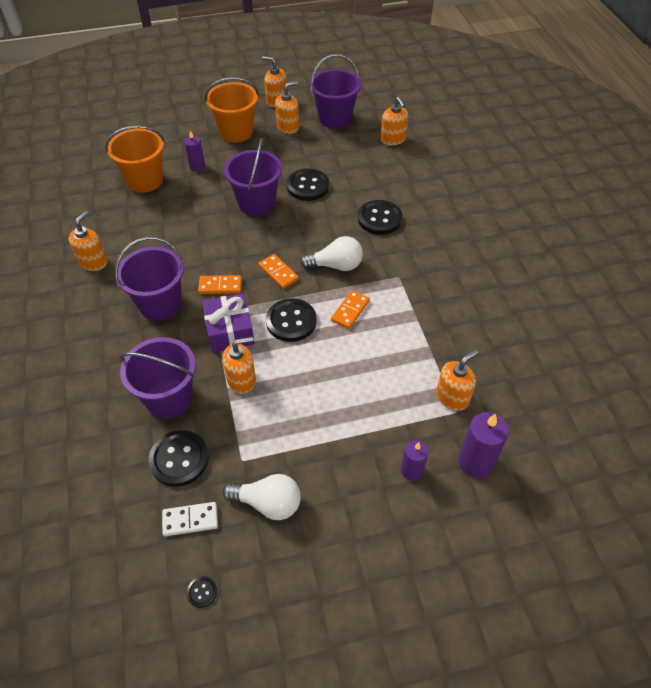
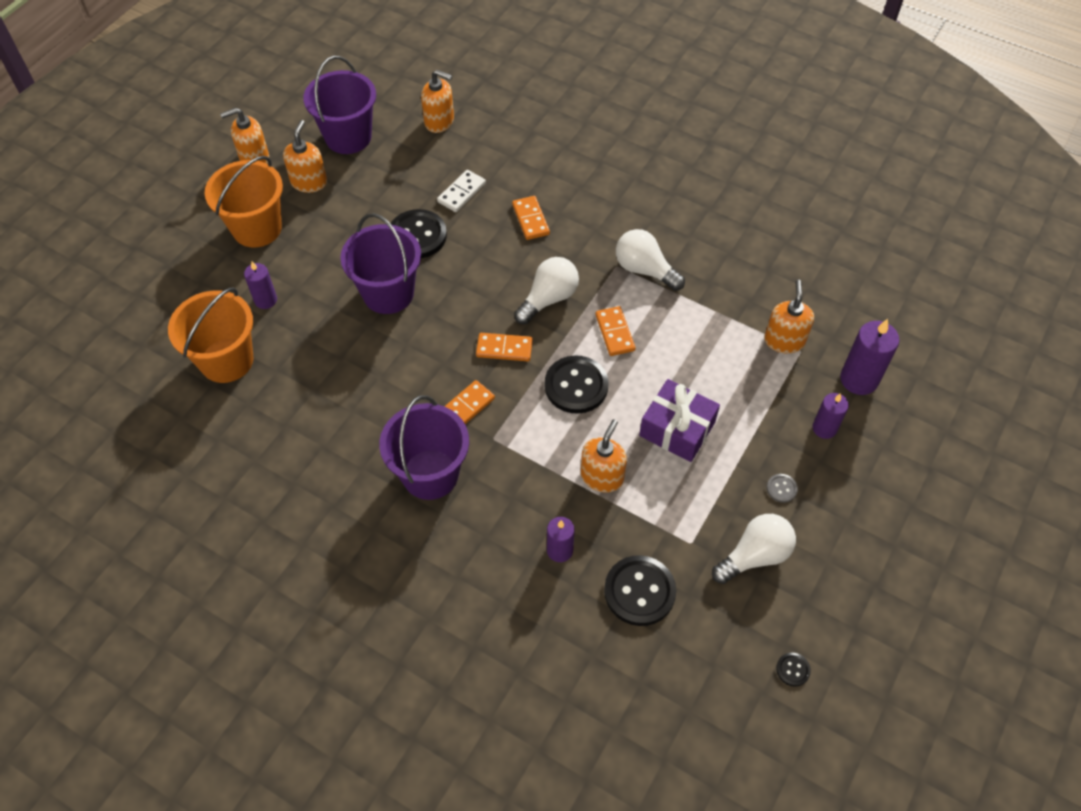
camera: 45 degrees left, 5 degrees up
(93, 262) = (297, 492): orange soap dispenser -> none
(169, 398) = (559, 550): purple bucket -> purple candle
(190, 520) = (713, 628): white domino -> white domino (461, 192)
(230, 331) = (532, 442): purple gift -> purple gift (677, 429)
(336, 480) = (781, 488): none -> grey button
(379, 219) = (530, 219): black button -> orange domino
(413, 291) = (645, 270): none -> white light bulb

